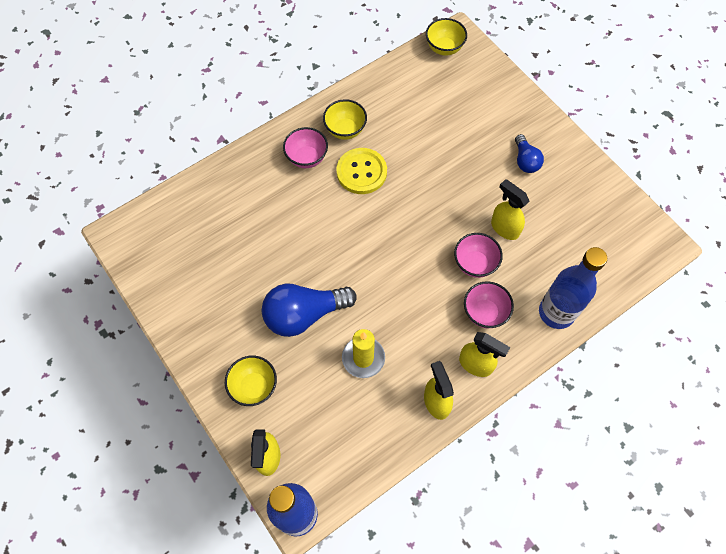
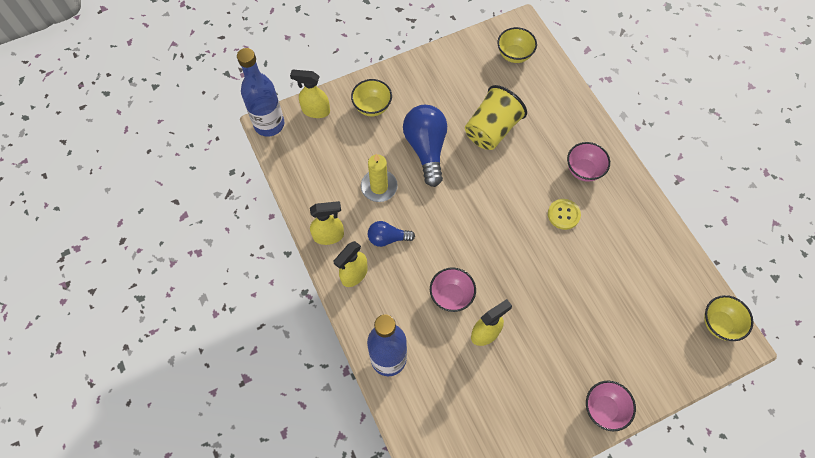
camera: 100 degrees right, 0 degrees up
(269, 249) = (491, 130): none -> yellow cup
(345, 130) = (614, 208): yellow bowl -> yellow bowl (514, 55)
(361, 172) = (563, 214): yellow button -> yellow button, size x0.66
(484, 312) = (401, 293): pink bowl -> pink bowl (604, 409)
(525, 161) = (563, 375): blue light bulb -> blue light bulb (387, 238)

